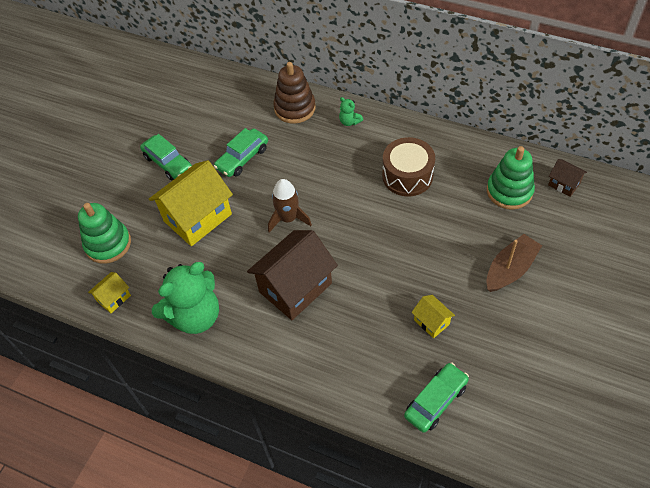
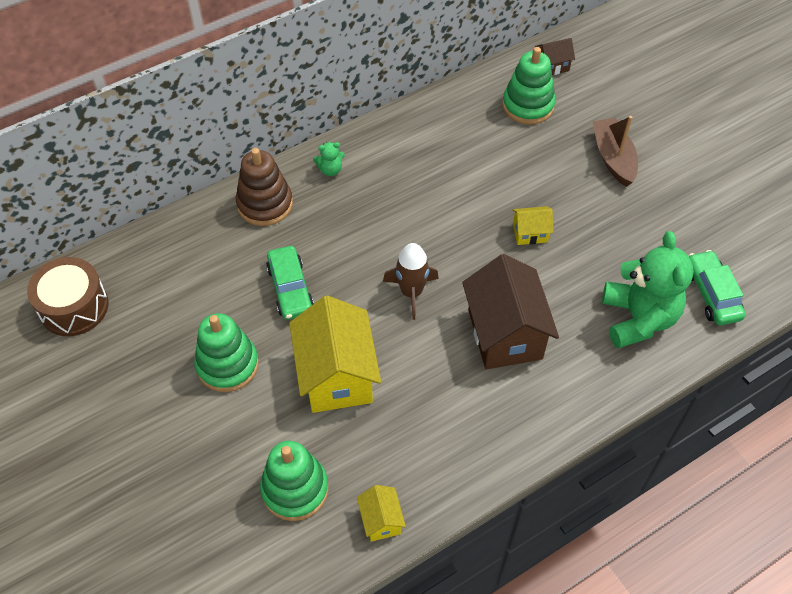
camera: 60 degrees left, 0 degrees up
(168, 163) = (227, 365): green car -> green stacking toy
(195, 315) = (469, 446): green teddy bear -> green teddy bear (638, 318)
(407, 176) = (444, 166): brown drum -> brown drum (74, 307)
(431, 322) = (627, 248): yellow house -> yellow house (530, 233)

